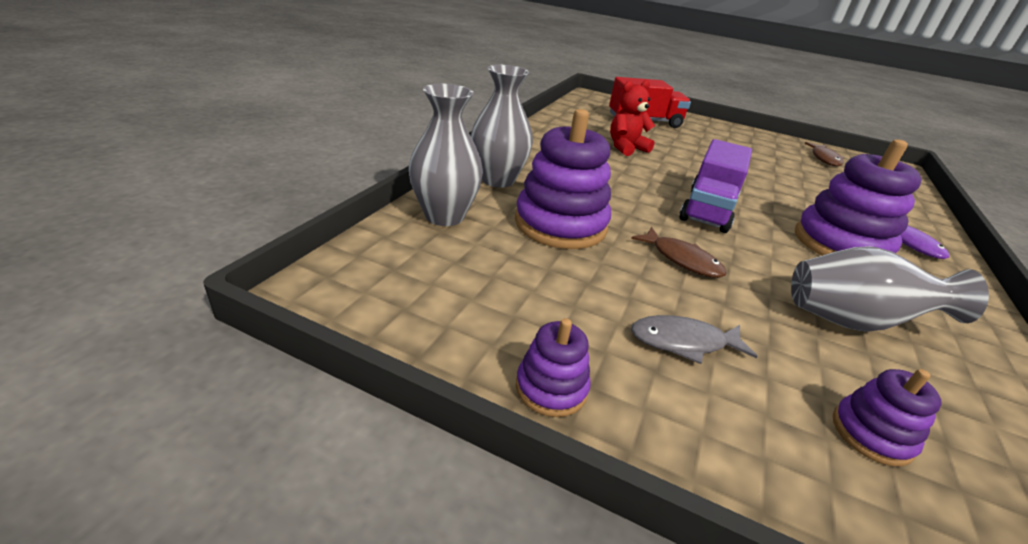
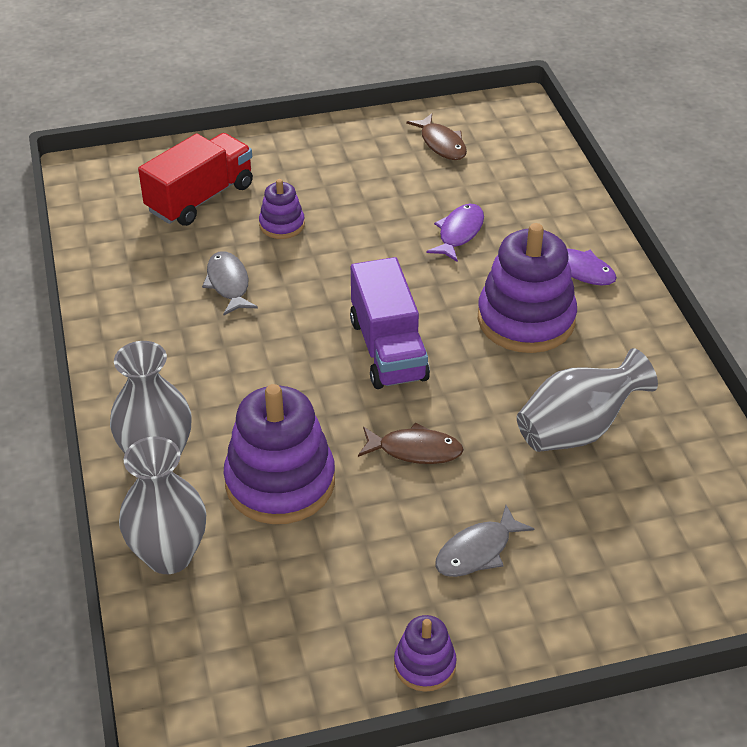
camera: 35 degrees left, 10 degrees up
(626, 148) = (228, 284): red teddy bear -> grey fish
(810, 190) = (459, 233): none -> purple fish
(871, 434) = (630, 542): purple stacking toy -> purple stacking toy (282, 225)

